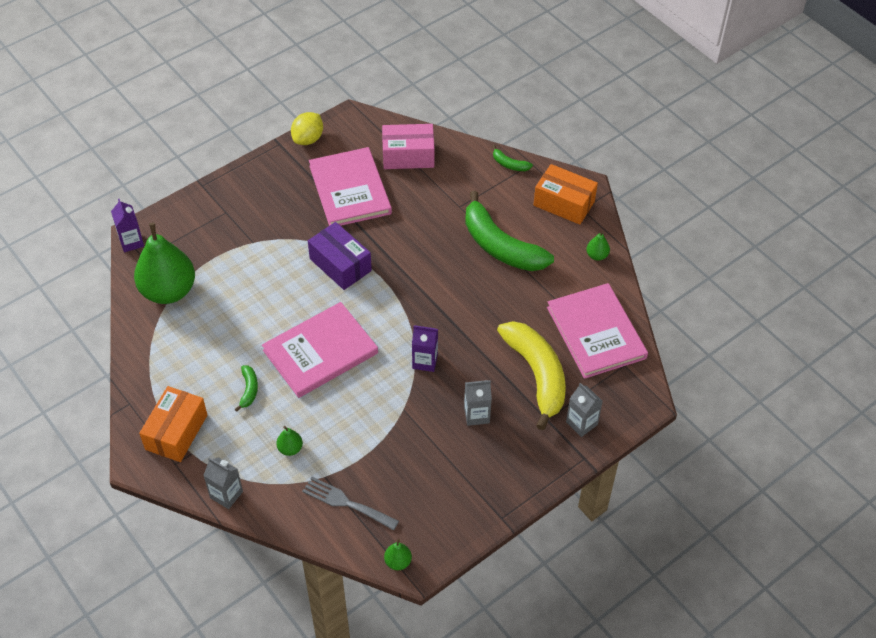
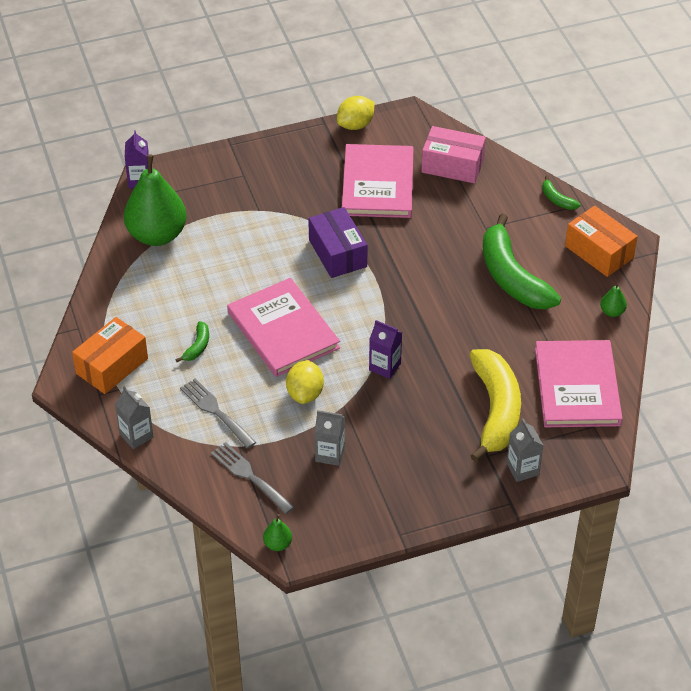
camera: 20 degrees right, 5 degrees down
(290, 448) = (215, 411): green pear -> grey fork
(320, 352) = (283, 330): pink book -> pink book turned 75 degrees clockwise
(364, 407) = (305, 393): none -> yellow lemon
(476, 415) = (416, 431): grey carton -> grey carton (330, 454)

